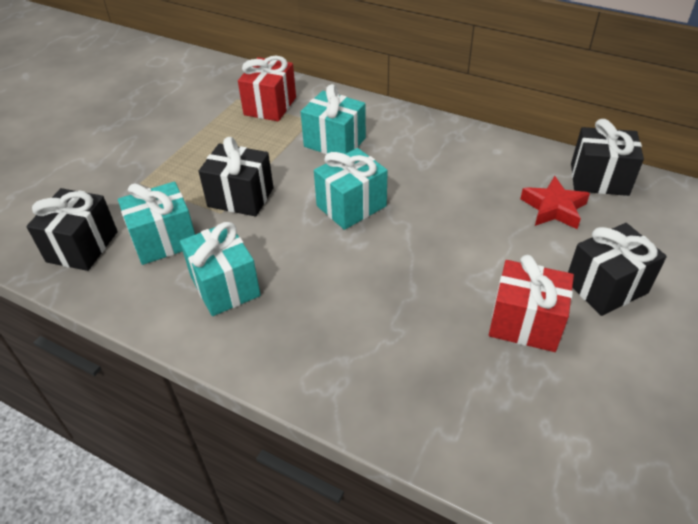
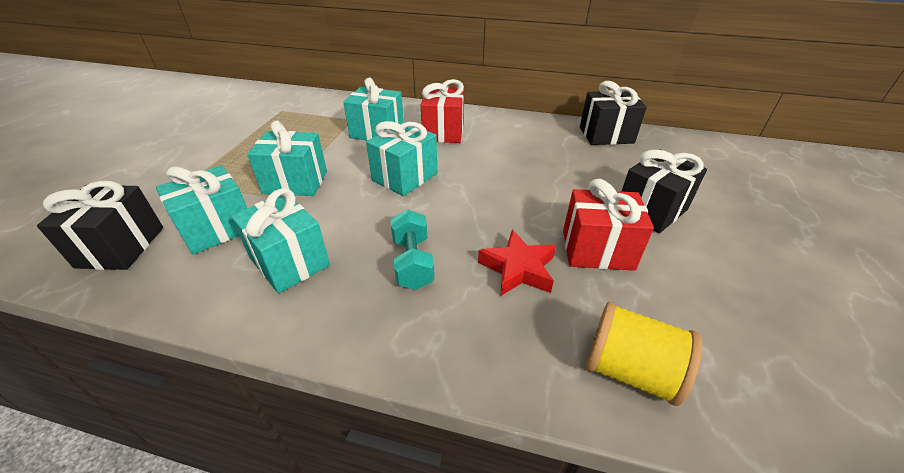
camera: 15 degrees left, 5 degrees down
(240, 197) = (295, 182): black gift -> turquoise gift
(270, 106) = (313, 113): red gift -> red gift (443, 131)
(336, 306) = (412, 262): none -> turquoise dumbbell
(505, 445) = (630, 371): none -> yellow spool
(553, 208) = (580, 158): red star -> red star (518, 269)

